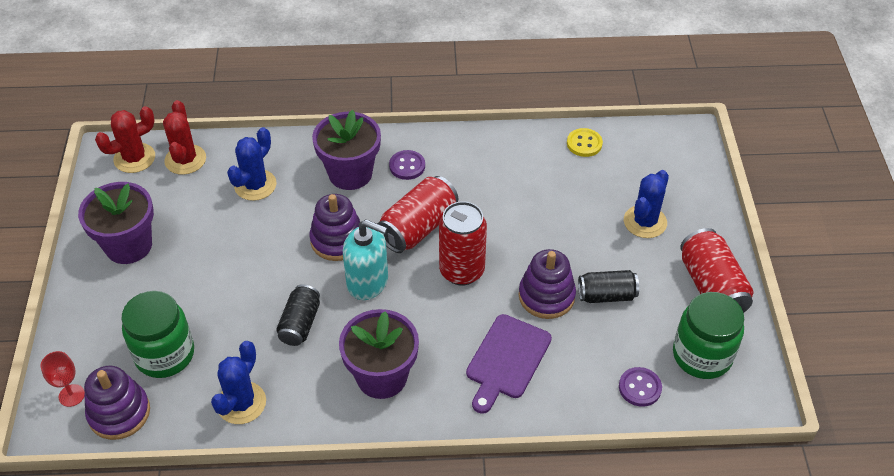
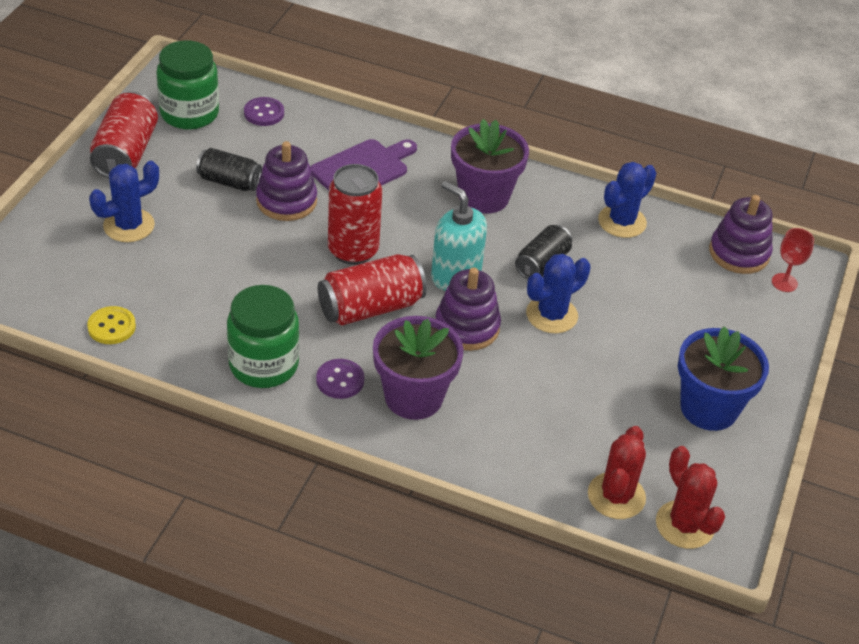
camera: 160 degrees left, 5 degrees down
(128, 246) = (708, 408): purple flower pot -> blue flower pot
(134, 158) = (684, 525): red cactus -> red cactus turned 75 degrees clockwise
(165, 354) = (686, 285): green jar -> green jar (264, 365)
(255, 185) = (536, 426): blue cactus -> blue cactus (551, 315)

